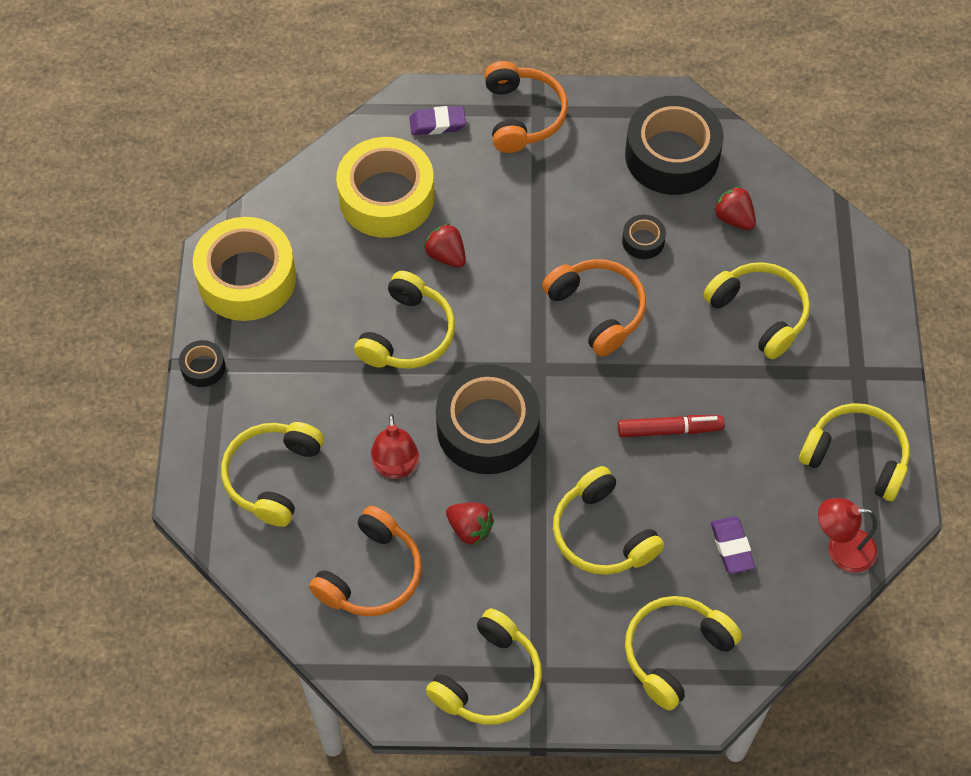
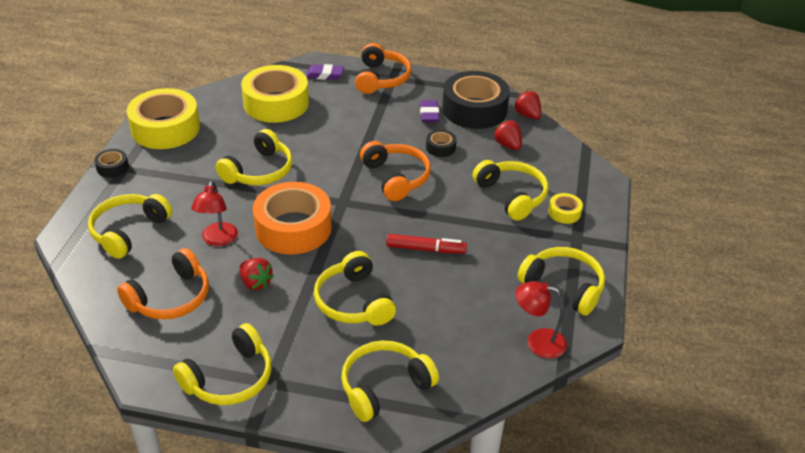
camera: 10 degrees right, 20 degrees down
(446, 255) = (303, 136): red strawberry -> red strawberry (527, 115)
(488, 427) = (293, 228): black tape -> orange tape
(732, 547) = (451, 326): purple eraser -> purple eraser (429, 114)
(834, 330) = (564, 212): none -> yellow tape

